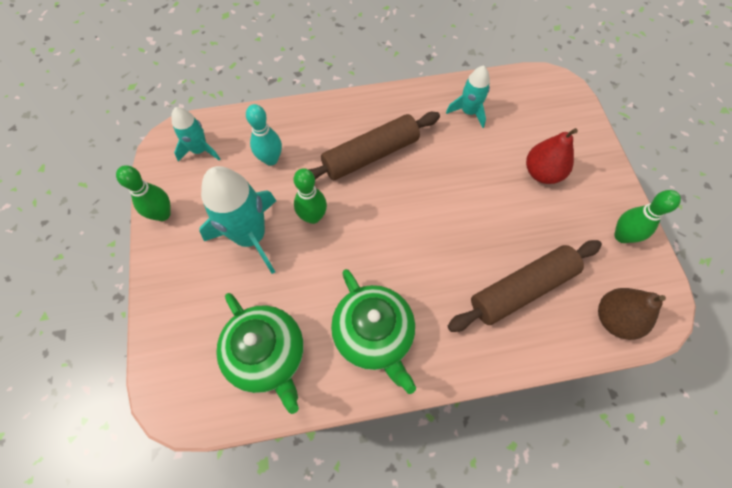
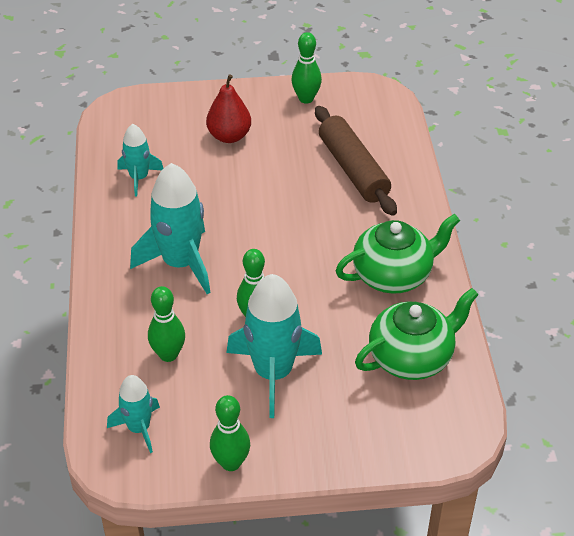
camera: 85 degrees left, 20 degrees down
(271, 159) = (168, 354): turquoise bowling pin -> green bowling pin
(370, 155) = (181, 263): brown rolling pin -> turquoise rocket
(614, 318) = (384, 119): brown pear -> none

